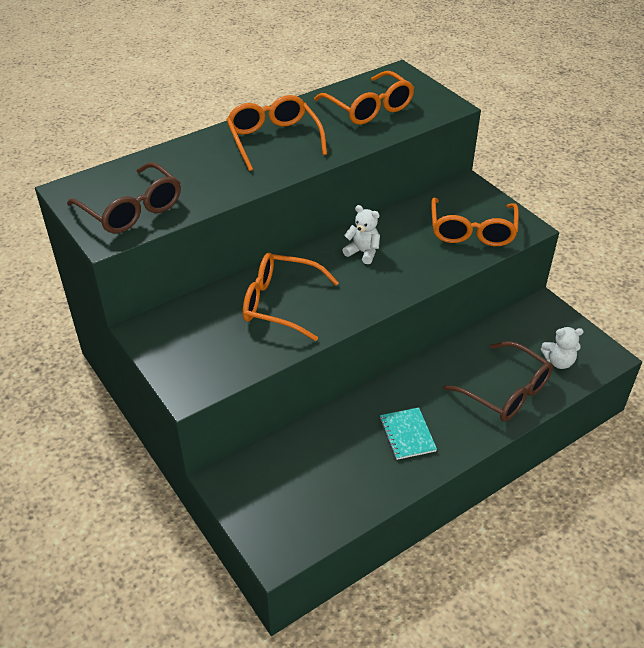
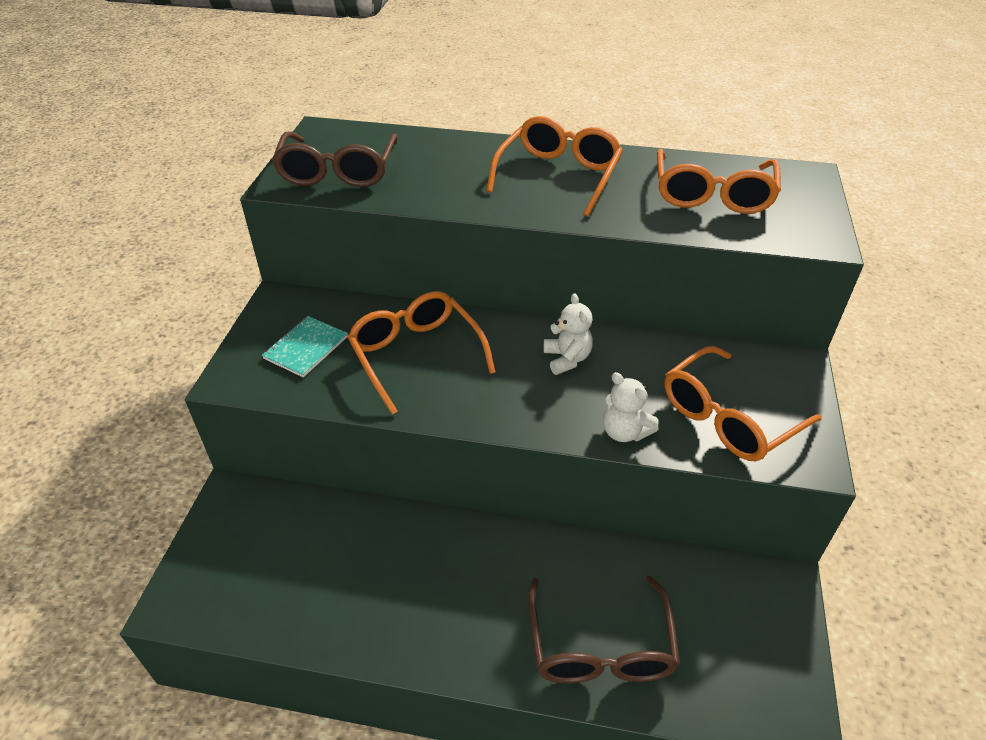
camera: 45 degrees right, 0 degrees up
(407, 434) = (432, 598): turquoise notebook -> turquoise notebook (306, 348)
(558, 362) = (715, 668): white teddy bear -> white teddy bear (624, 432)

